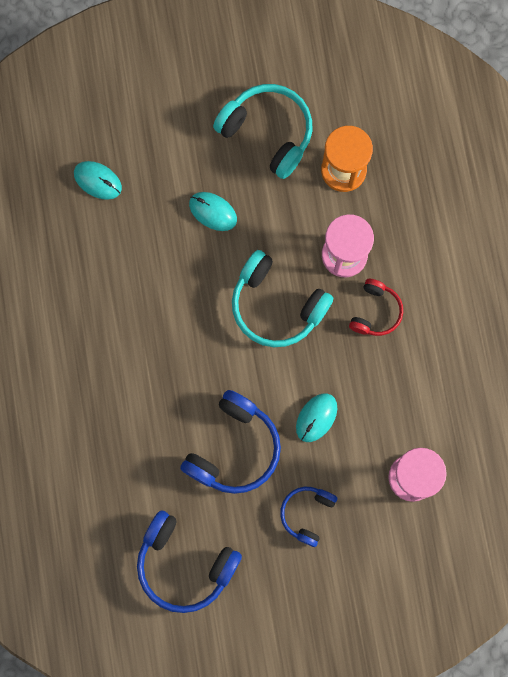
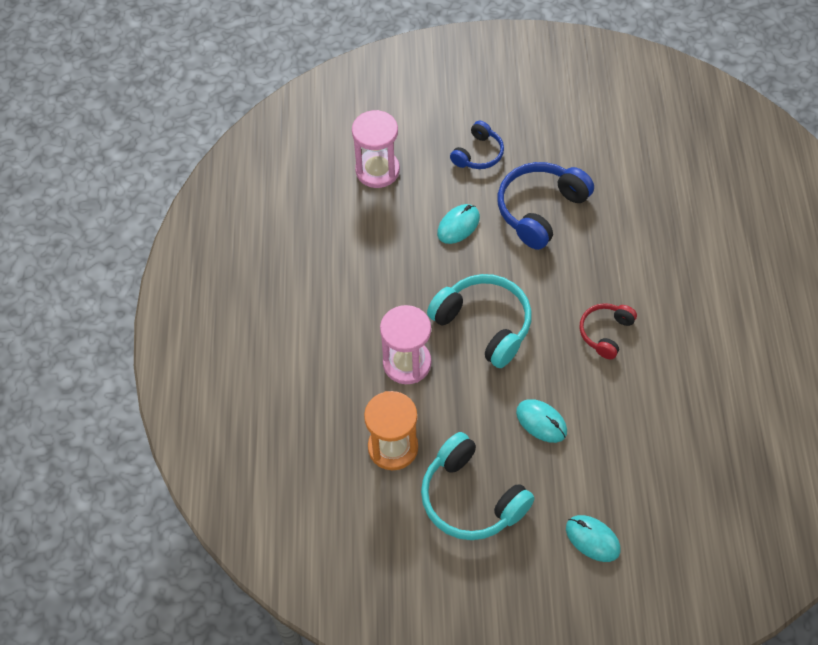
camera: 170 degrees left, 20 degrees down
(98, 181) = (667, 470): turquoise mouse -> turquoise mouse (592, 539)
(184, 564) = (594, 129): blue headphones -> none
(375, 312) = (384, 308): red headphones -> red headphones (605, 333)

